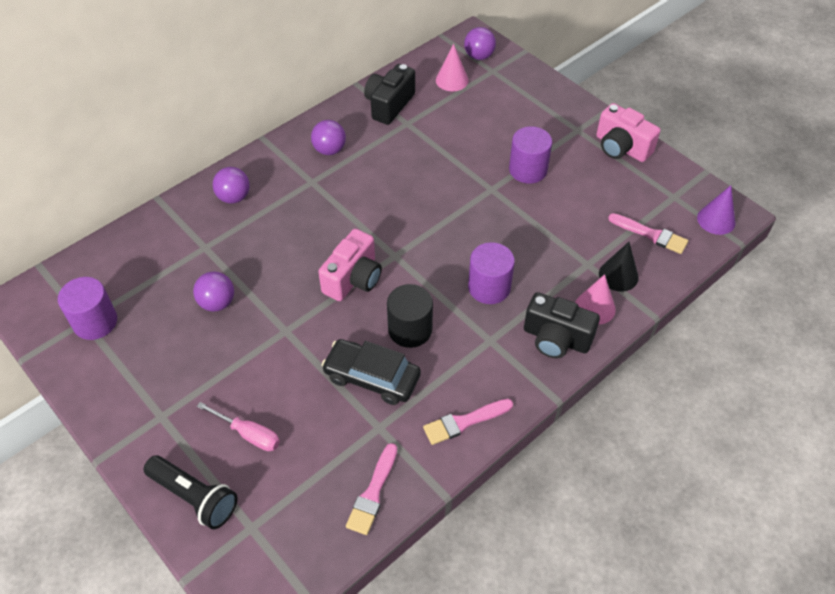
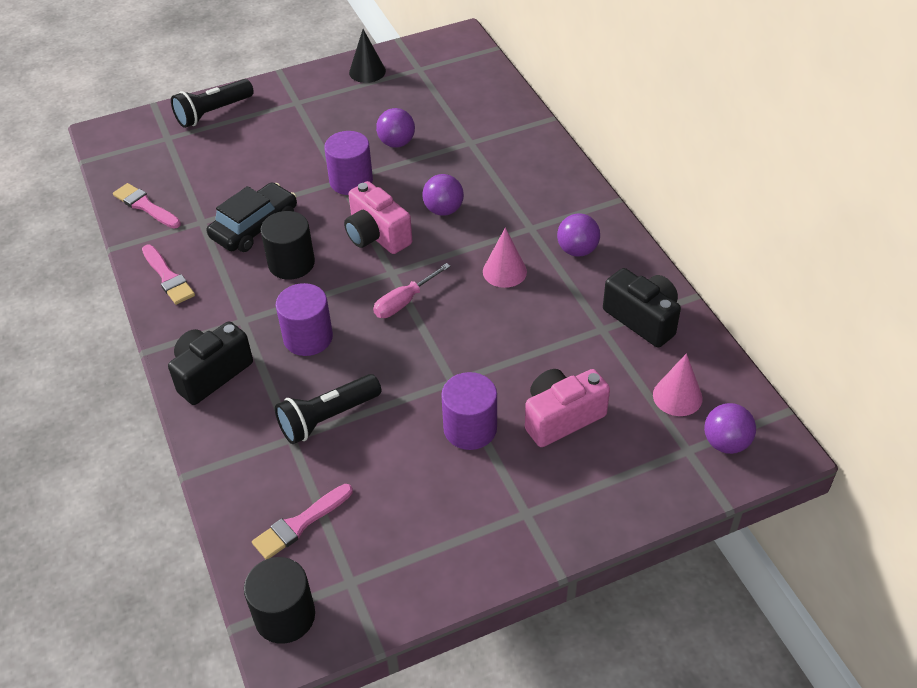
camera: 110 degrees right, 5 degrees down
(95, 322) = (414, 74): purple cylinder -> purple cylinder (351, 181)
(234, 197) = (530, 168): purple ball -> purple ball (443, 210)
(249, 434) = (248, 146): pink screwdriver -> pink screwdriver (404, 302)
(464, 422) = (168, 277): pink brush -> pink brush turned 150 degrees clockwise
(559, 248) = (328, 418): none -> black flashlight
(595, 307) = (228, 422): pink cone -> pink cone (504, 271)
(618, 275) = (258, 462): black cone -> black cone (367, 71)
(621, 148) = (469, 554): pink camera -> pink camera (561, 417)
(716, 220) = (285, 616): purple cone -> black cylinder

